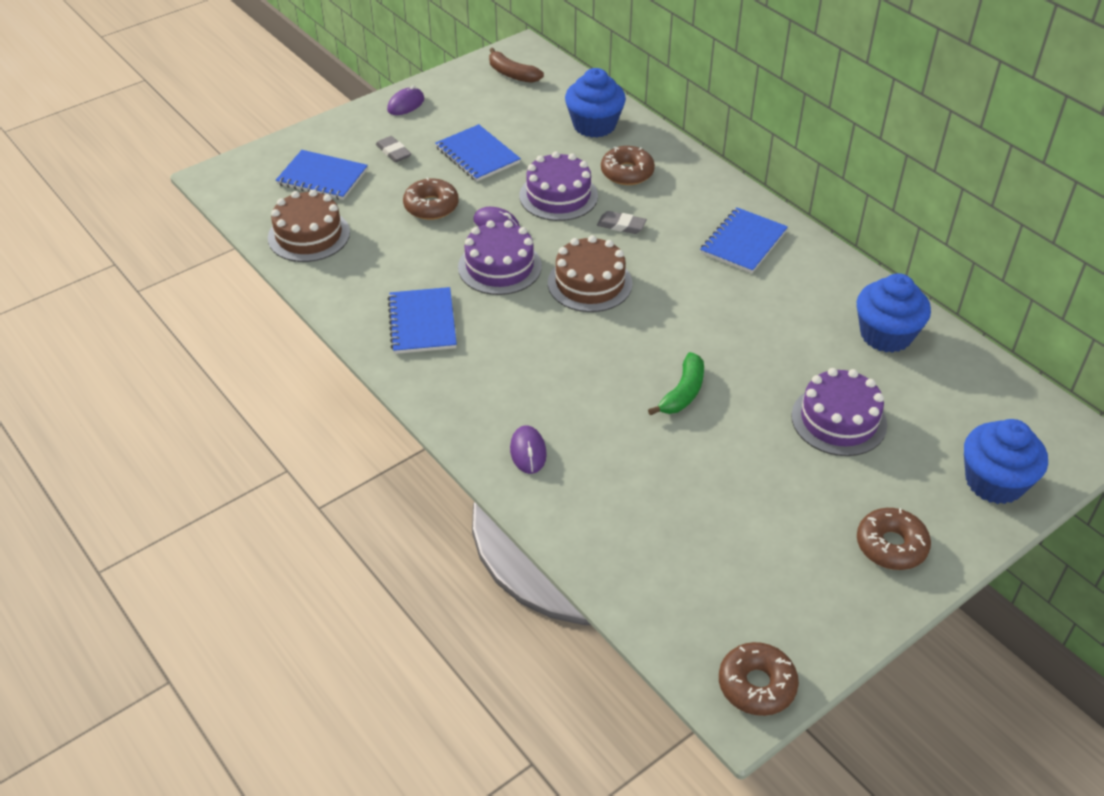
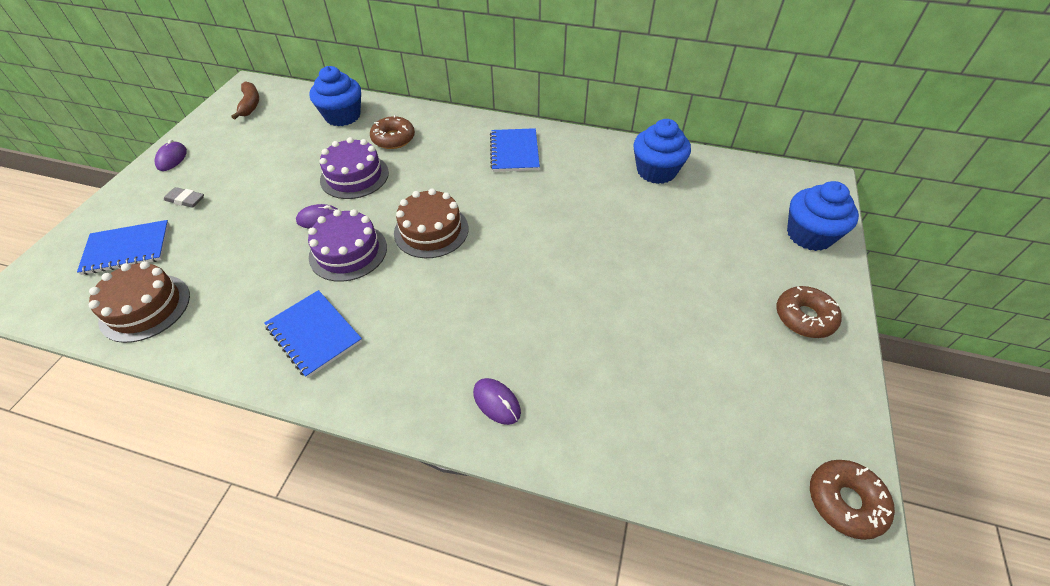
camera: 35 degrees left, 5 degrees up
(431, 206) = (251, 229): brown donut -> none
(477, 155) = (264, 173): blue notebook -> none
(512, 74) = (250, 104): brown banana -> brown banana turned 105 degrees counterclockwise
(621, 225) = (420, 177): grey eraser -> none
(683, 392) = (570, 280): green banana -> none
(838, 420) = (686, 244): purple cake -> none

